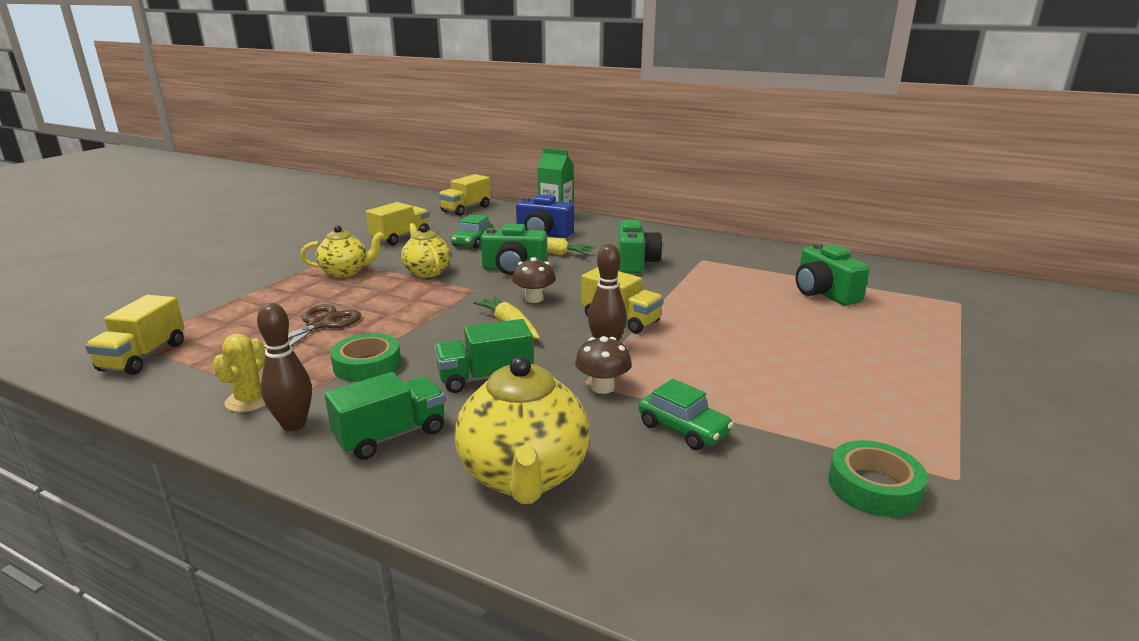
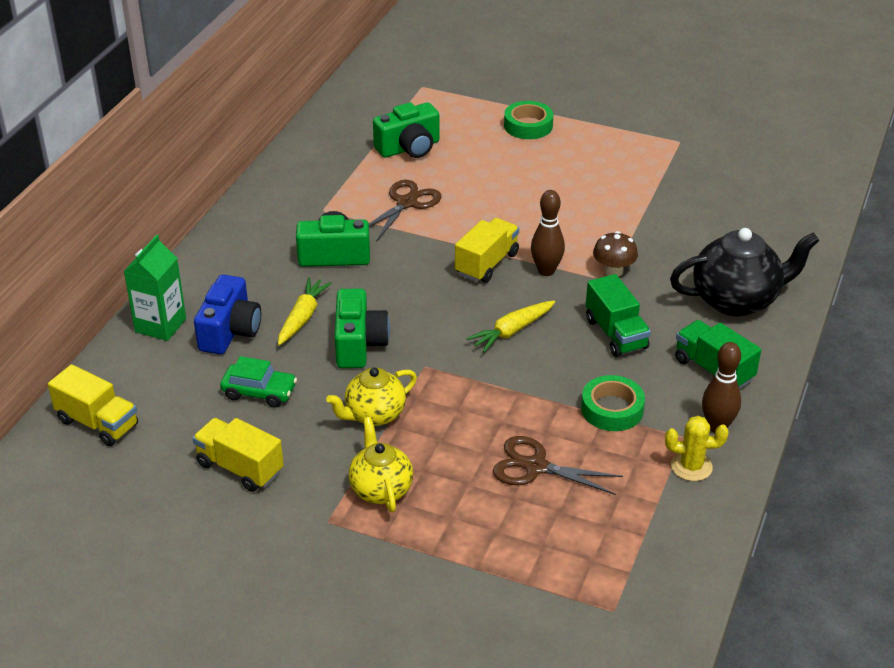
camera: 95 degrees left, 15 degrees up
(143, 357) = (637, 582): yellow truck -> none
(524, 476) = (736, 300): yellow teapot -> black teapot
(534, 299) = (445, 321): brown mushroom -> none
(683, 429) = (660, 234): green car -> none
(722, 289) = (407, 203): none -> brown scissors
(874, 487) = (697, 170): green tape -> green tape (528, 125)

